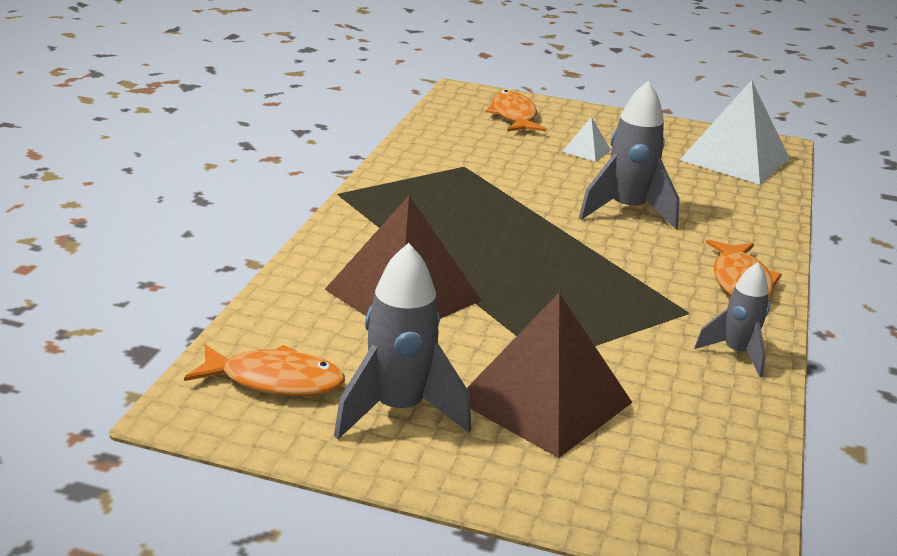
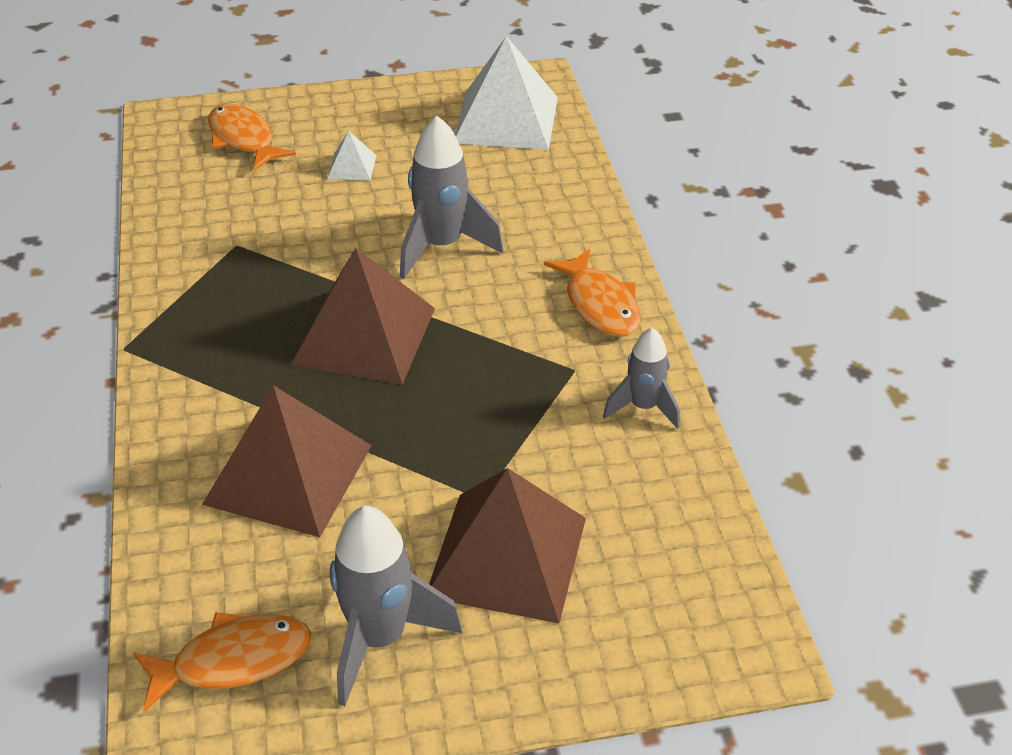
camera: 25 degrees left, 15 degrees up
(524, 240) = (364, 336): none -> brown pyramid

